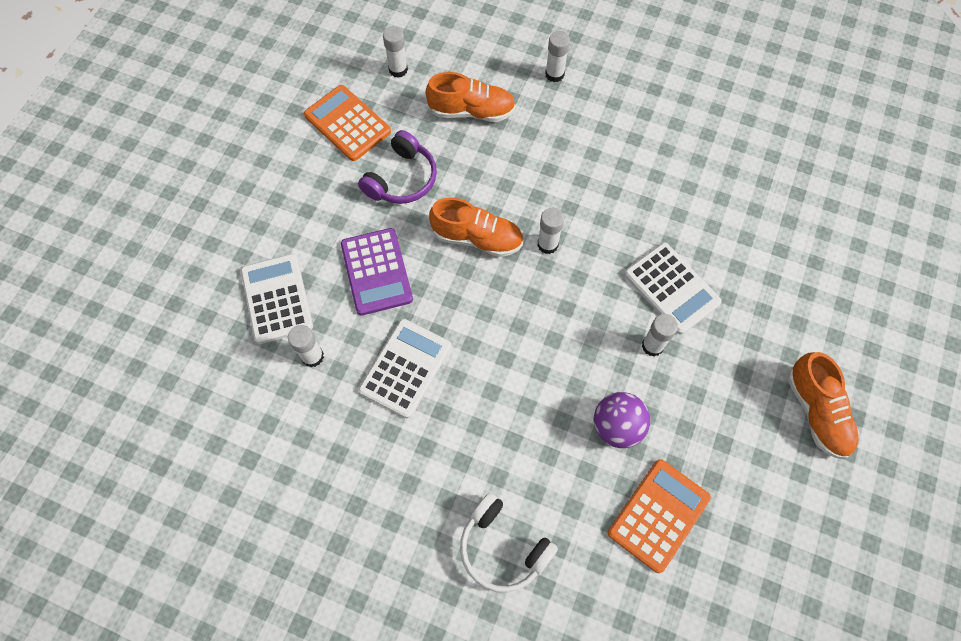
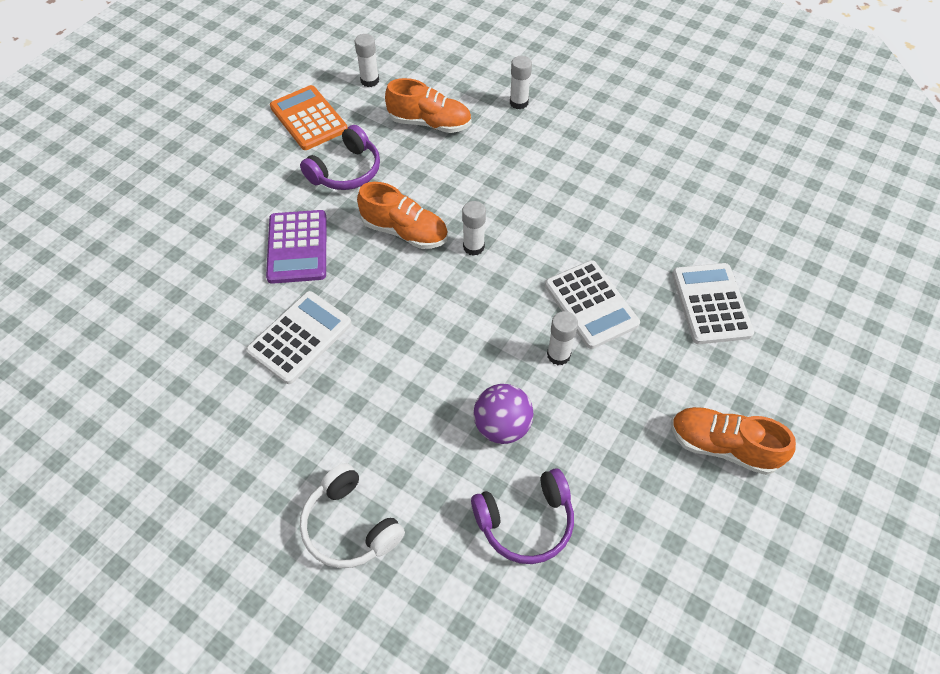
camera: 10 degrees right, 10 degrees down
(277, 299) = (194, 257): white calculator -> white calculator (711, 304)
(312, 356) = (211, 313): white glue stick -> none
(658, 515) = (526, 522): orange calculator -> purple headphones
(816, 412) = (722, 446): orange shoe -> orange shoe turned 120 degrees clockwise

